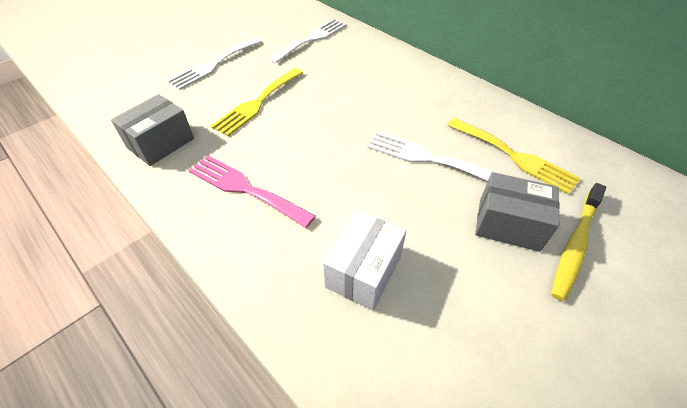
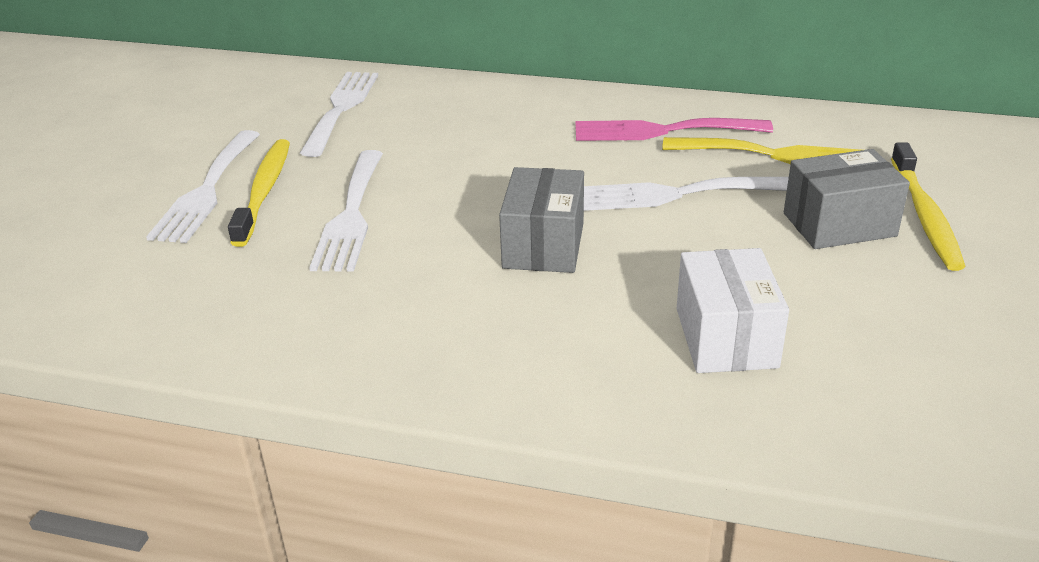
camera: 30 degrees left, 15 degrees down
(161, 143) = (246, 320): grey box -> grey box (543, 245)
(235, 74) = (264, 191): none -> yellow toothbrush
(244, 188) = (460, 320): pink fork -> pink fork (661, 131)
(257, 103) = (351, 215): yellow fork -> white fork

